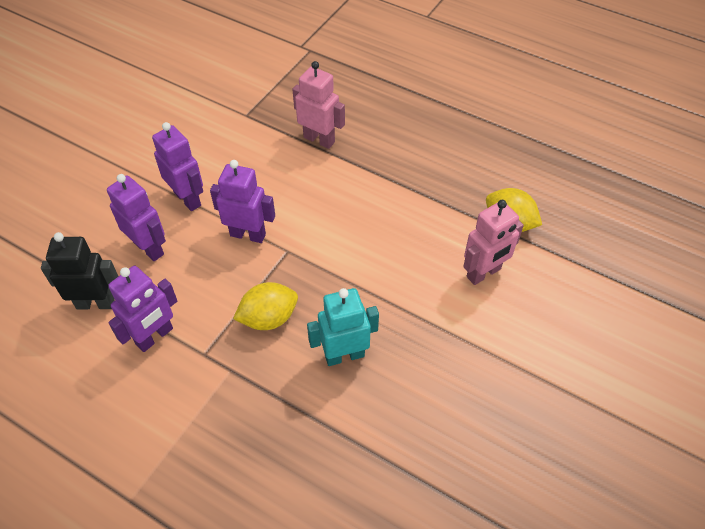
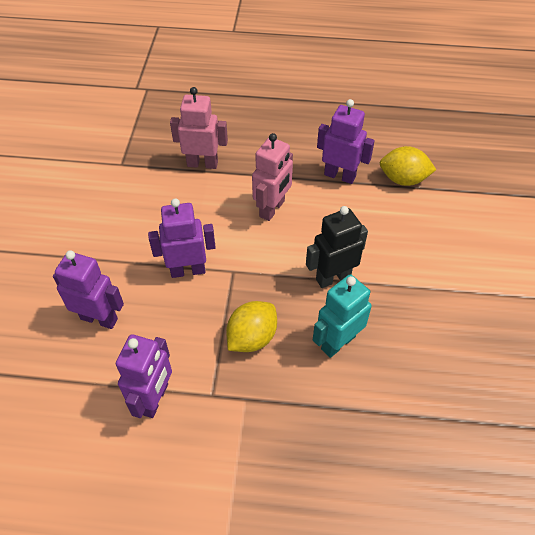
camera: 25 degrees left, 0 degrees up
(96, 303) = (76, 392): black robot -> black robot (333, 277)
(188, 199) = (110, 259): purple robot -> purple robot (340, 175)
(484, 273) = (408, 227): pink robot -> pink robot (272, 209)

